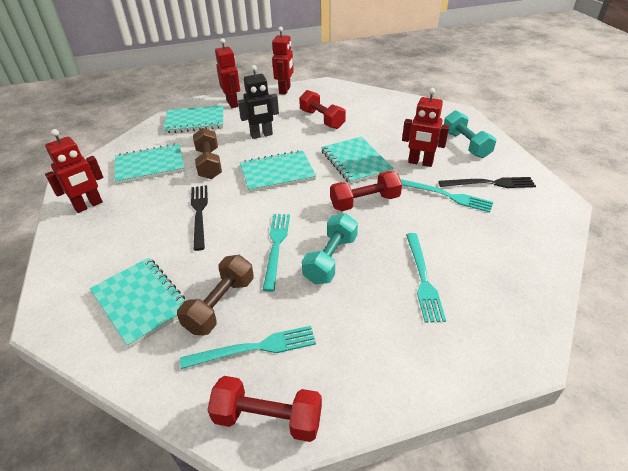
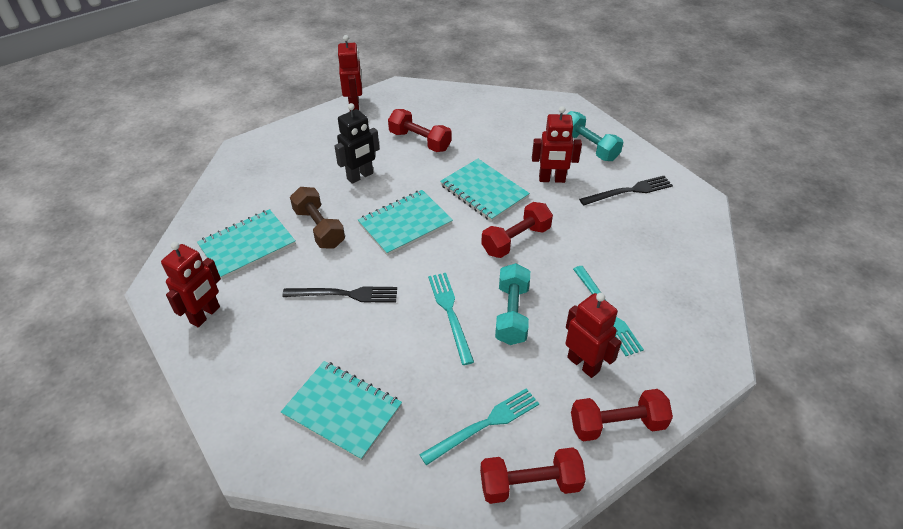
camera: 20 degrees left, 5 degrees up
(195, 121) = (266, 171): turquoise notebook -> none
(199, 213) = (345, 294): black fork -> black fork turned 120 degrees clockwise
(220, 305) = (427, 391): brown dumbbell -> none
(232, 103) = (299, 136): red robot -> red robot (583, 364)
(386, 386) = (617, 424): none -> red dumbbell
(446, 195) = (593, 214): turquoise fork -> none

